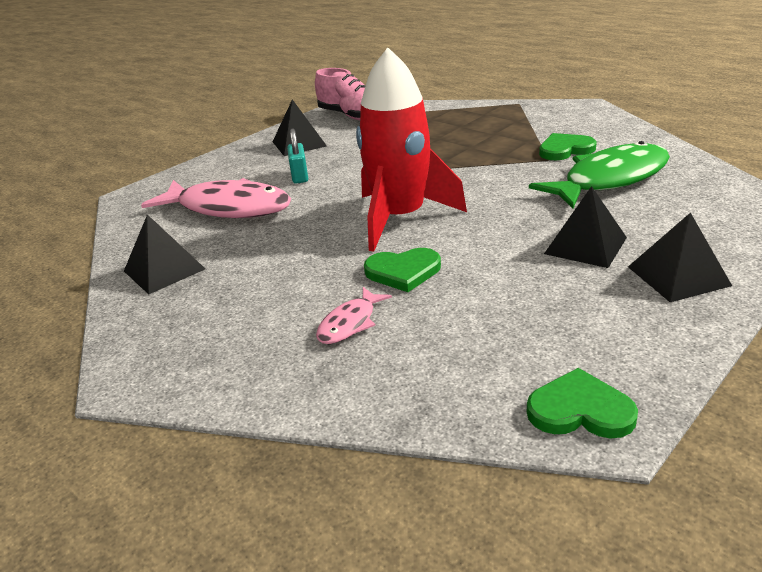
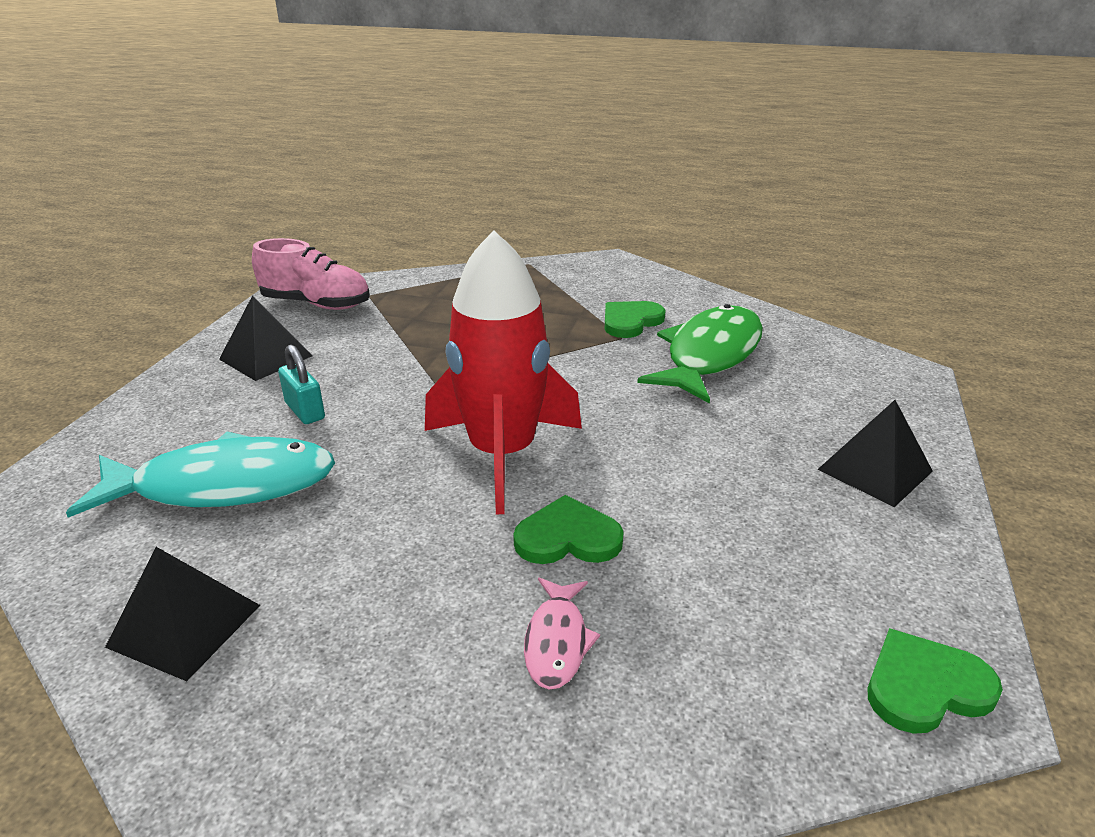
camera: 30 degrees left, 0 degrees up
(228, 208) = (224, 485): pink fish -> turquoise fish
(403, 272) = (568, 537): green heart -> green heart turned 150 degrees counterclockwise
(585, 245) = (752, 450): black pyramid -> none

